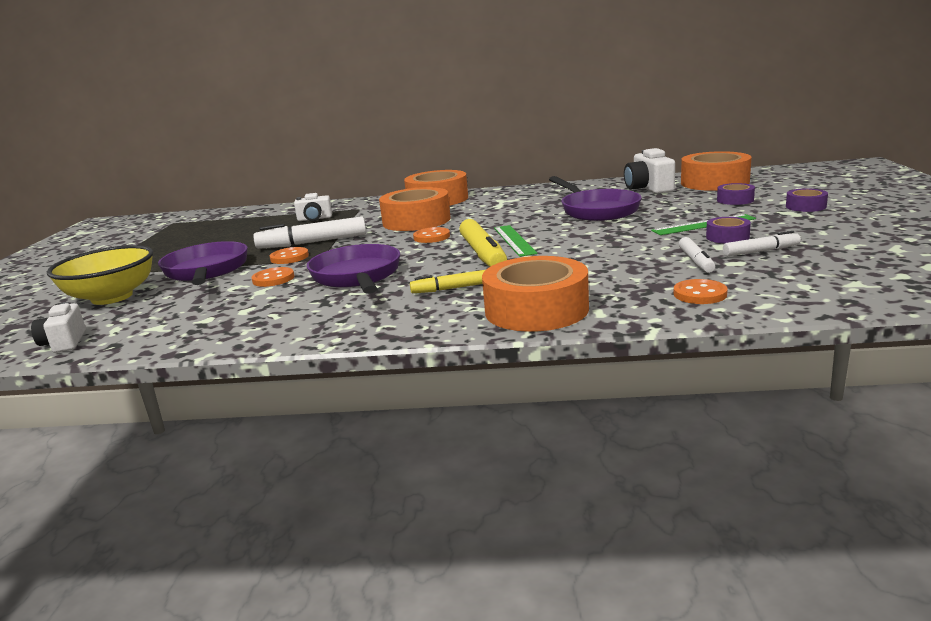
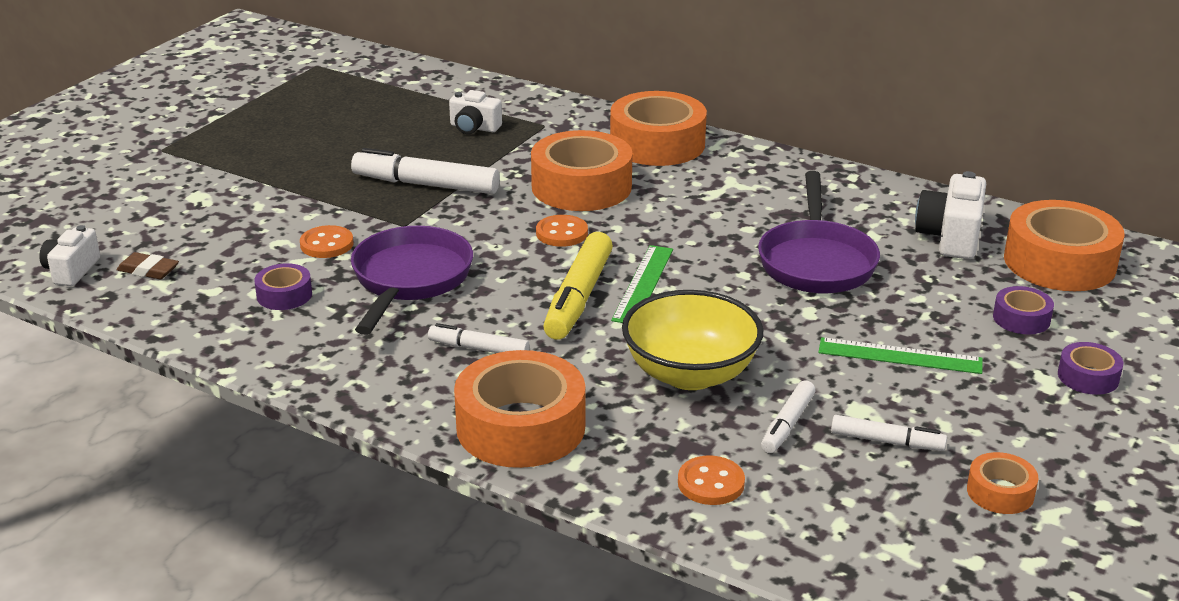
camera: 25 degrees right, 10 degrees up
(112, 297) = (157, 207): yellow bowl -> yellow bowl (690, 374)
(137, 325) = (148, 270): none -> brown eraser
(206, 271) = (275, 196): purple pan -> none
(289, 257) = (376, 206): orange button -> none
(451, 288) = (479, 349): yellow marker -> white marker
(727, 237) = (890, 395): purple tape -> purple tape (284, 295)
(855, 249) = (1000, 492): none -> orange tape

